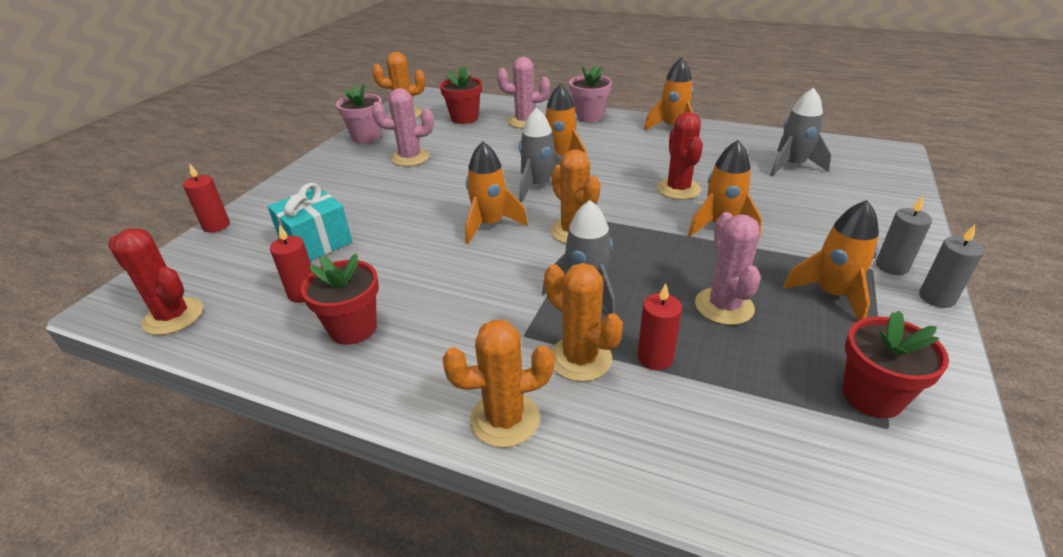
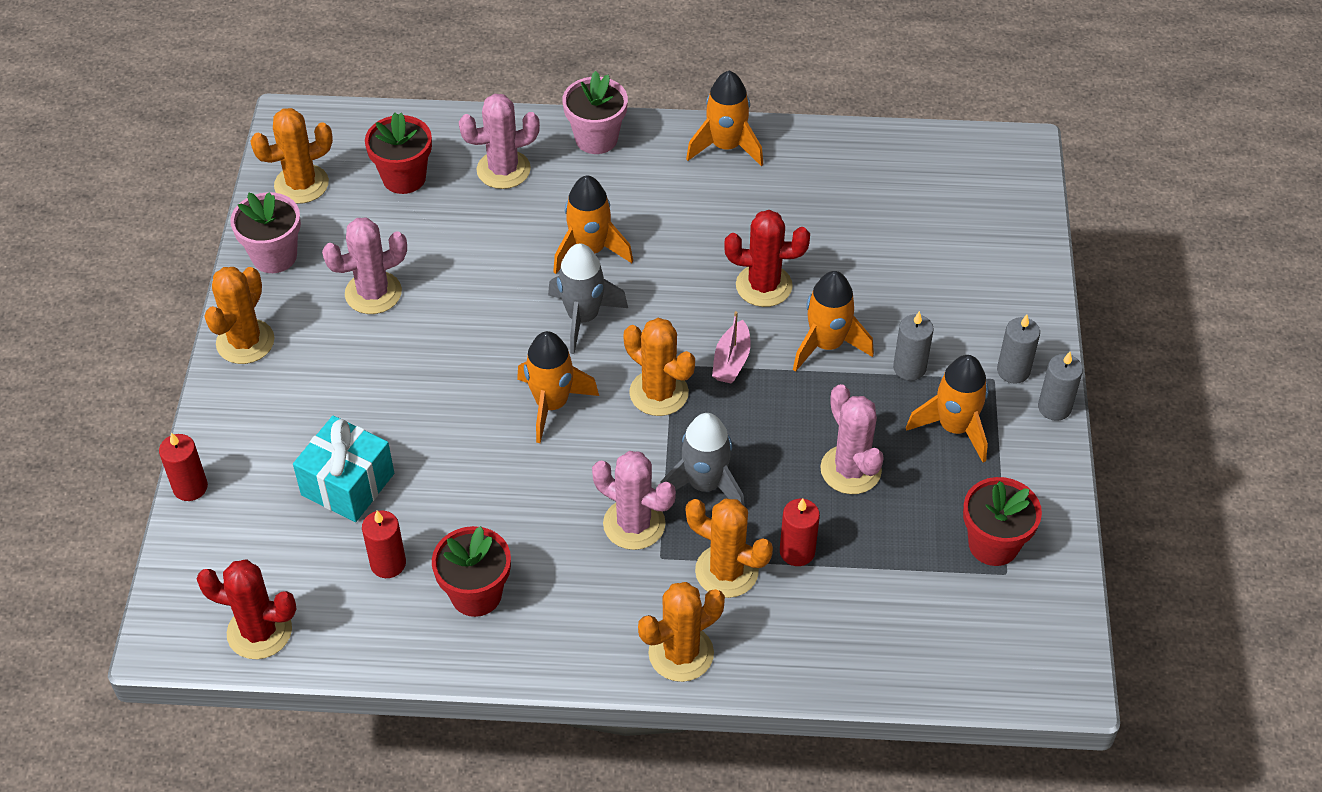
camera: 20 degrees left, 15 degrees up
(317, 167) = (245, 342): none -> orange cactus
(513, 307) = (634, 524): none -> pink cactus
(639, 223) = (731, 361): none -> pink boat
(678, 189) = (764, 286): red cactus -> red cactus turned 60 degrees counterclockwise
(791, 249) = (909, 368): none -> grey candle
(792, 166) = (897, 207): grey rocket -> none

